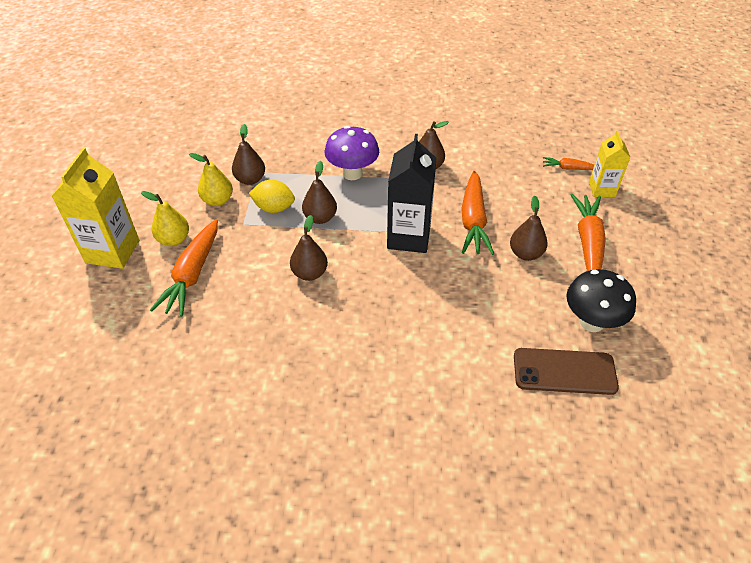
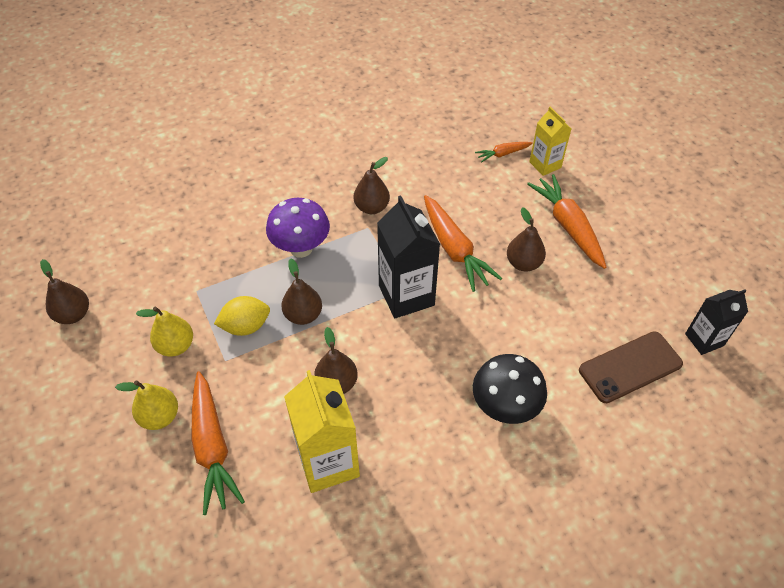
camera: 30 degrees left, 5 degrees up
(112, 251) = (97, 466): yellow carton -> yellow carton (328, 462)
(250, 179) = (194, 304): brown pear -> brown pear (73, 314)
(591, 322) = (621, 306): black mushroom -> black mushroom (504, 407)
(655, 383) = (704, 340): none -> black carton

